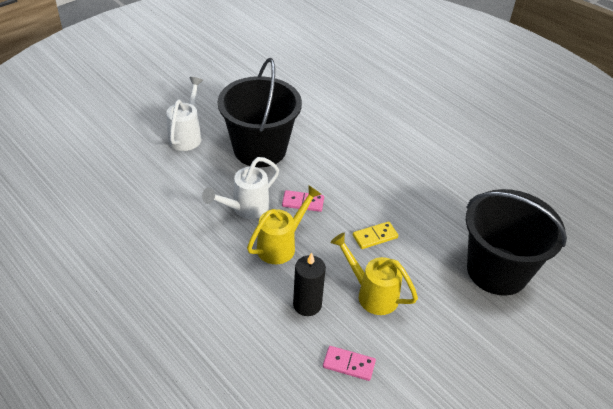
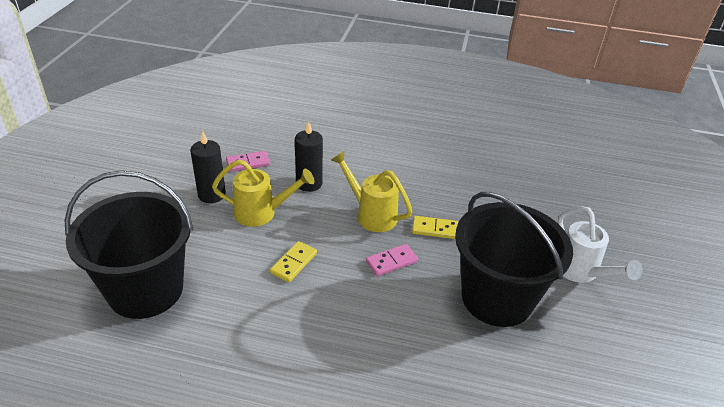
camera: 145 degrees right, 5 degrees down
(245, 208) = (434, 229): white watering can -> yellow domino
(281, 245) = (371, 214): yellow watering can -> yellow watering can turned 120 degrees clockwise
(407, 340) = (211, 194): none -> black candle

